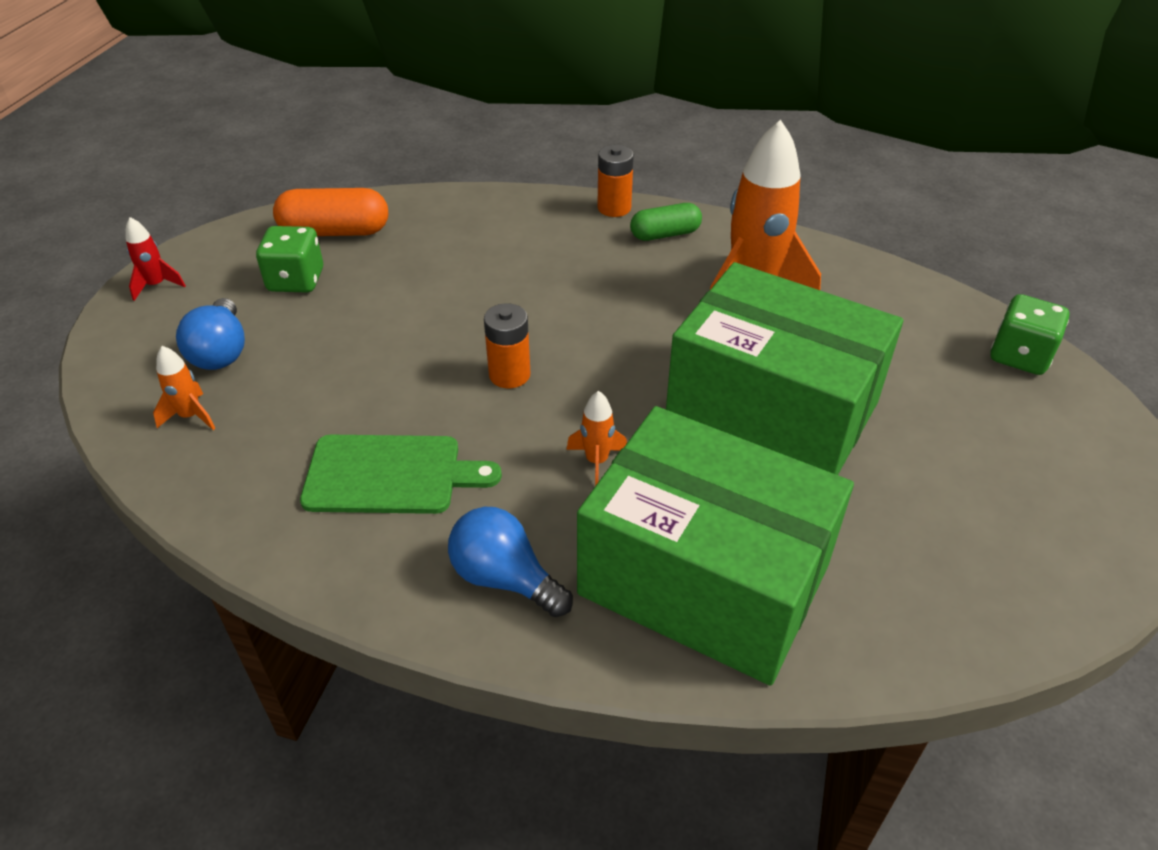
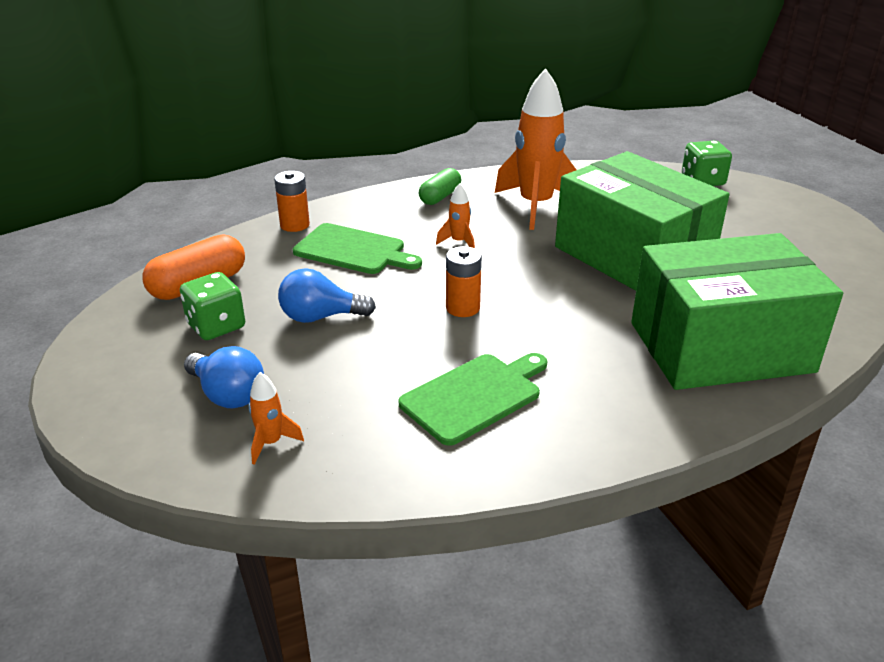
camera: 40 degrees left, 10 degrees down
(157, 285) = (91, 382): red rocket -> none
(500, 258) = (353, 250): none -> green cutting board
(505, 578) = (626, 406): blue light bulb -> blue light bulb (320, 317)
(597, 461) = (583, 324): orange rocket -> orange rocket (459, 242)
(614, 208) = (385, 195): orange battery -> orange battery (294, 225)
(772, 411) = (632, 256): green box -> green box turned 60 degrees clockwise

